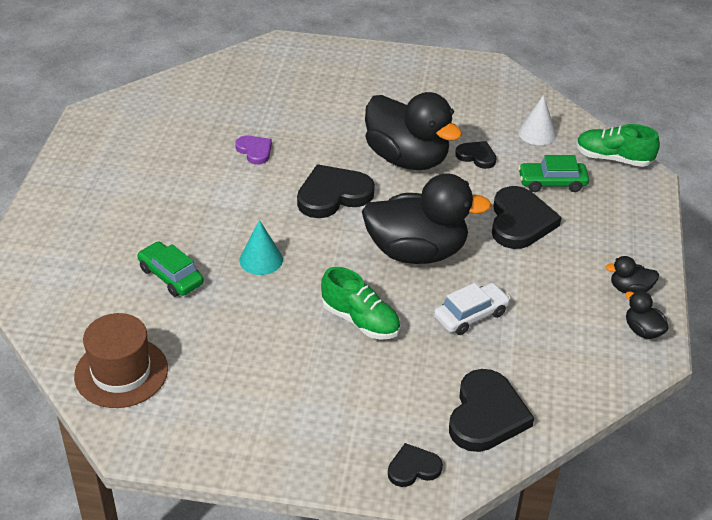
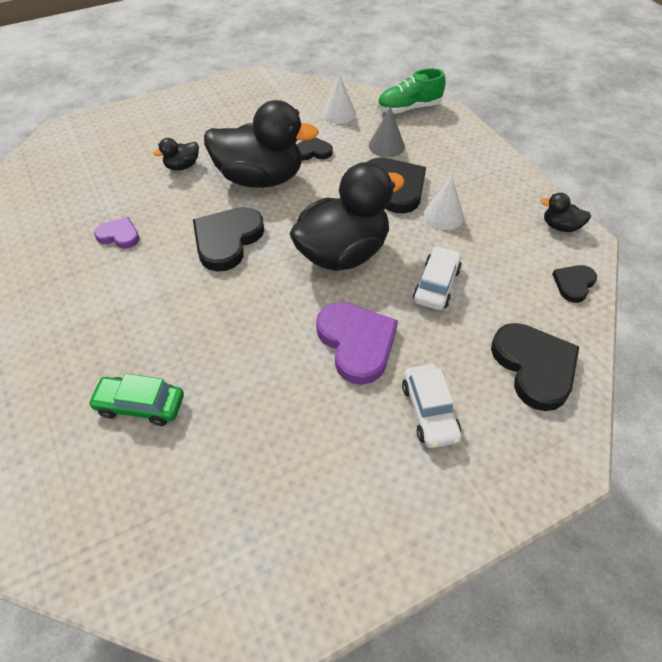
camera: 35 degrees left, 10 degrees up
(121, 372) = (177, 551): brown hat -> none
(261, 259) = (216, 336): turquoise cone -> none
(360, 320) = (356, 343): green shoe -> purple heart
(367, 394) = (429, 411): none -> white car
(413, 468) = (533, 458): black heart -> black heart (573, 284)
(539, 266) = (443, 215): none -> white cone
(552, 183) = (386, 146): green car -> grey cone
(630, 289) = (519, 199): black duck -> black duck (182, 166)

